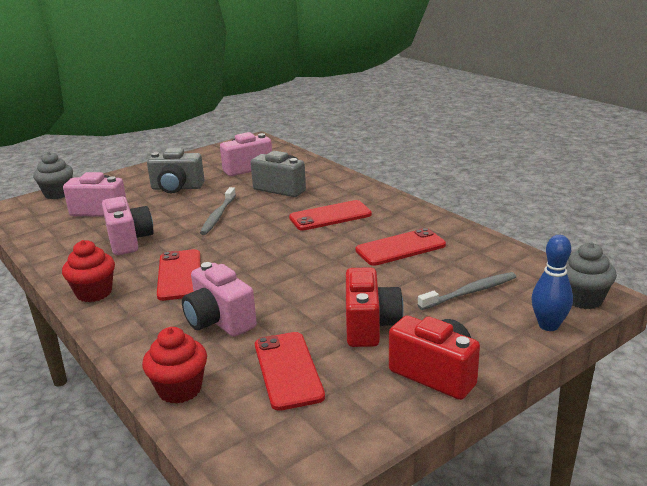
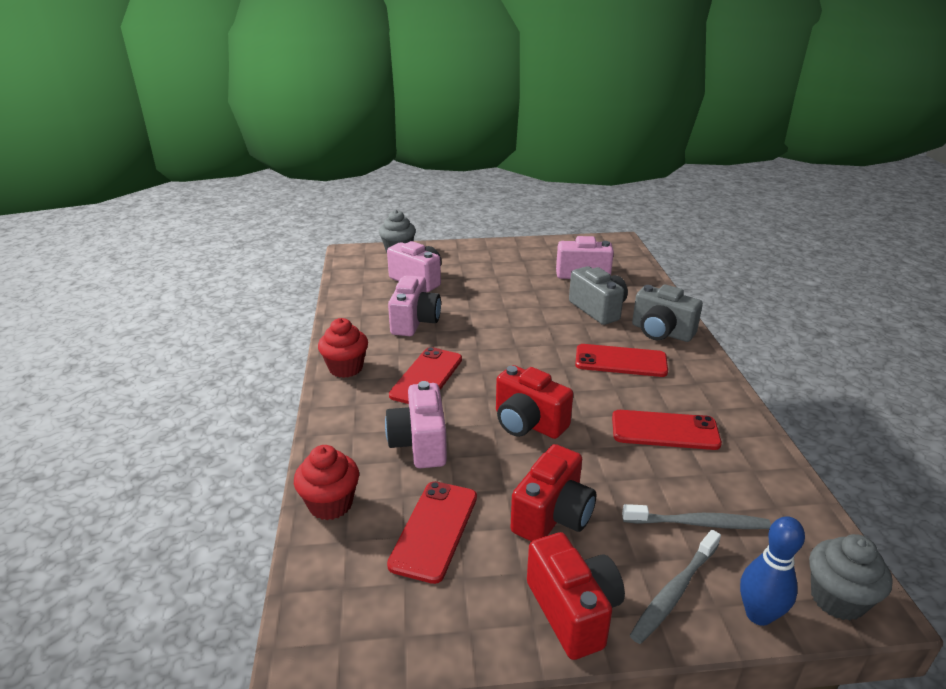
camera: 30 degrees right, 5 degrees up
(177, 188) = (500, 276): grey camera -> grey camera (661, 332)
(218, 216) = (512, 321): grey toothbrush -> grey toothbrush (674, 592)
(296, 277) = (528, 423): none -> red camera

